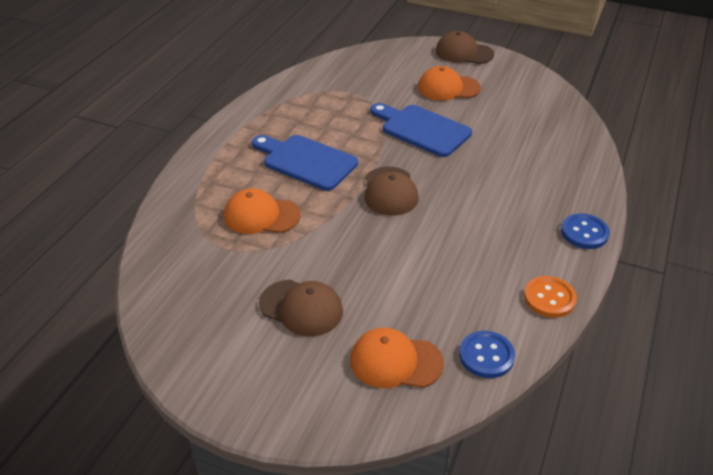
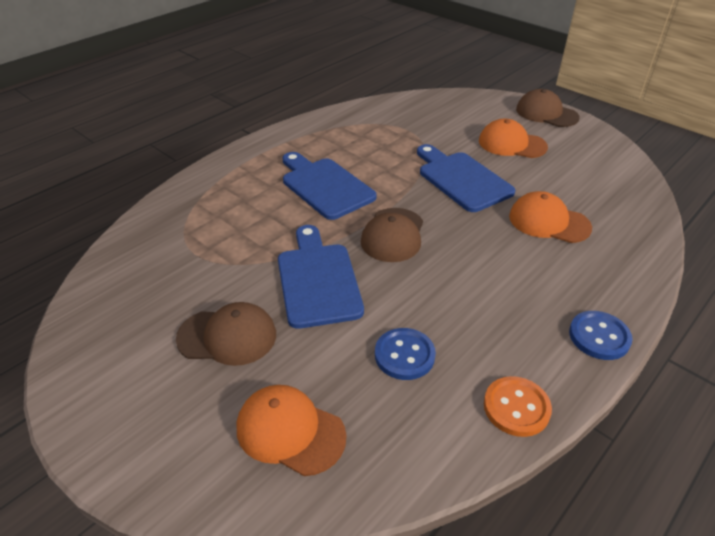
camera: 20 degrees right, 0 degrees up
(261, 216) = (249, 229): orange cap -> orange cap (548, 222)
(301, 308) = (227, 336): brown cap -> brown cap turned 45 degrees counterclockwise
(349, 244) = (318, 280): none -> blue cutting board
(486, 356) = (400, 459): blue button -> blue button (404, 355)

